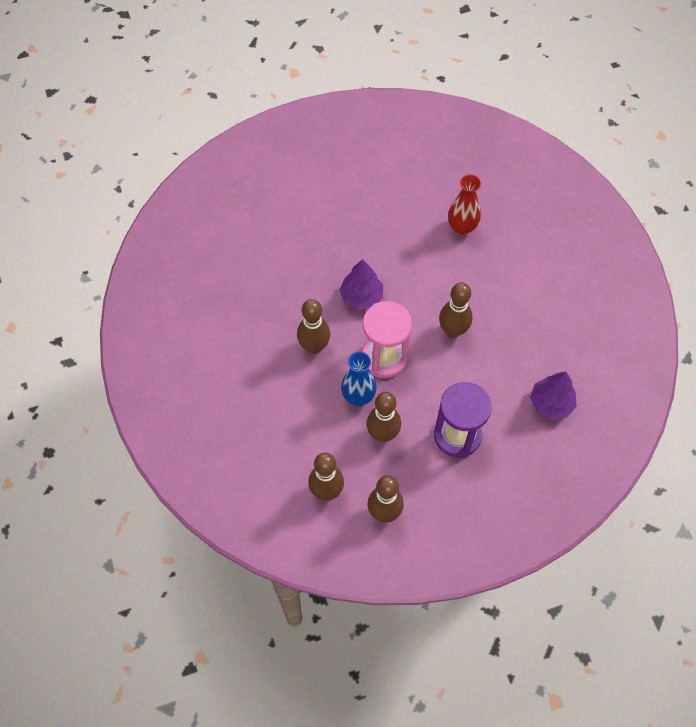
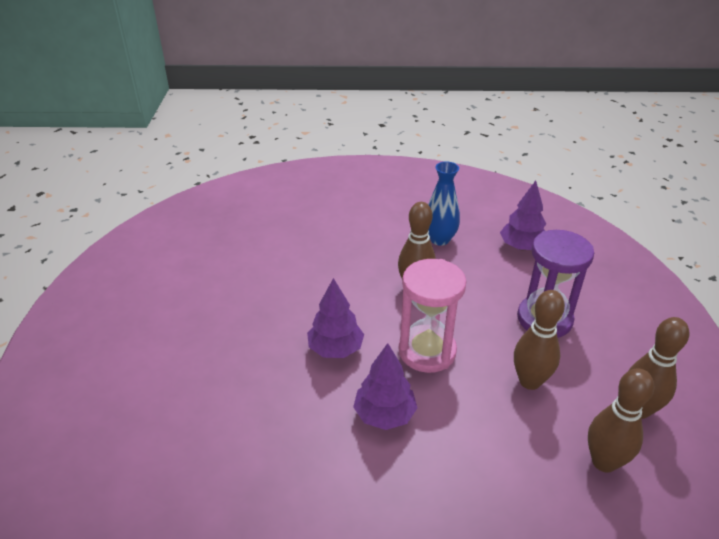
camera: 70 degrees left, 25 degrees down
(314, 346) = (384, 415): brown bowling pin -> purple tree
(358, 396) = (472, 390): blue vase -> blue vase (439, 239)
(462, 227) = (295, 249): red vase -> none

